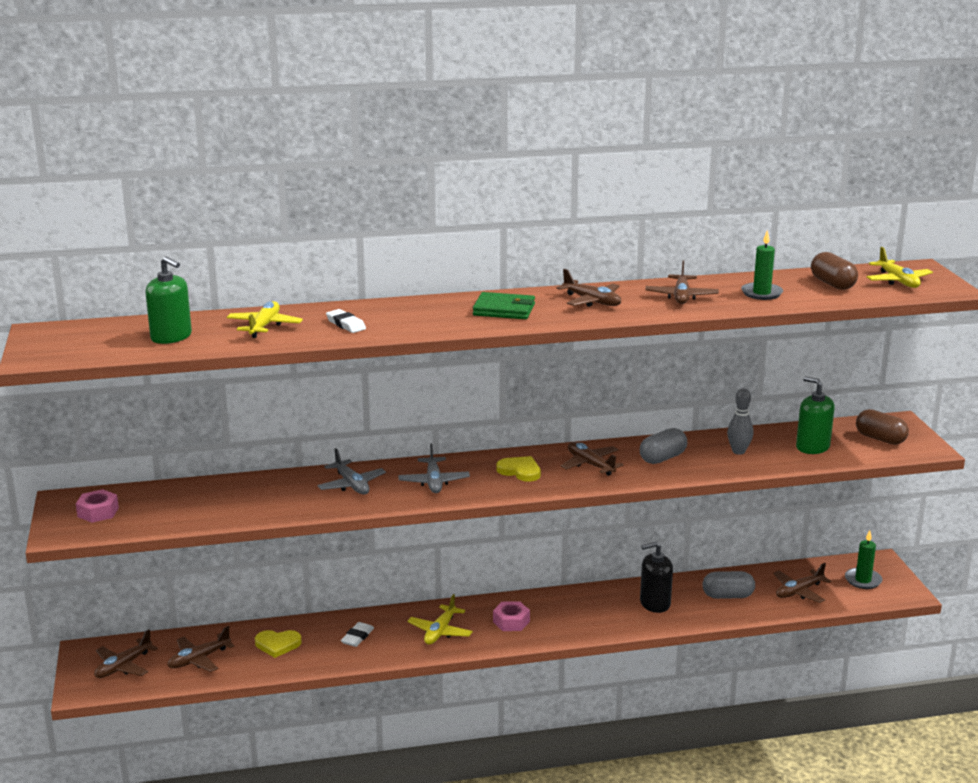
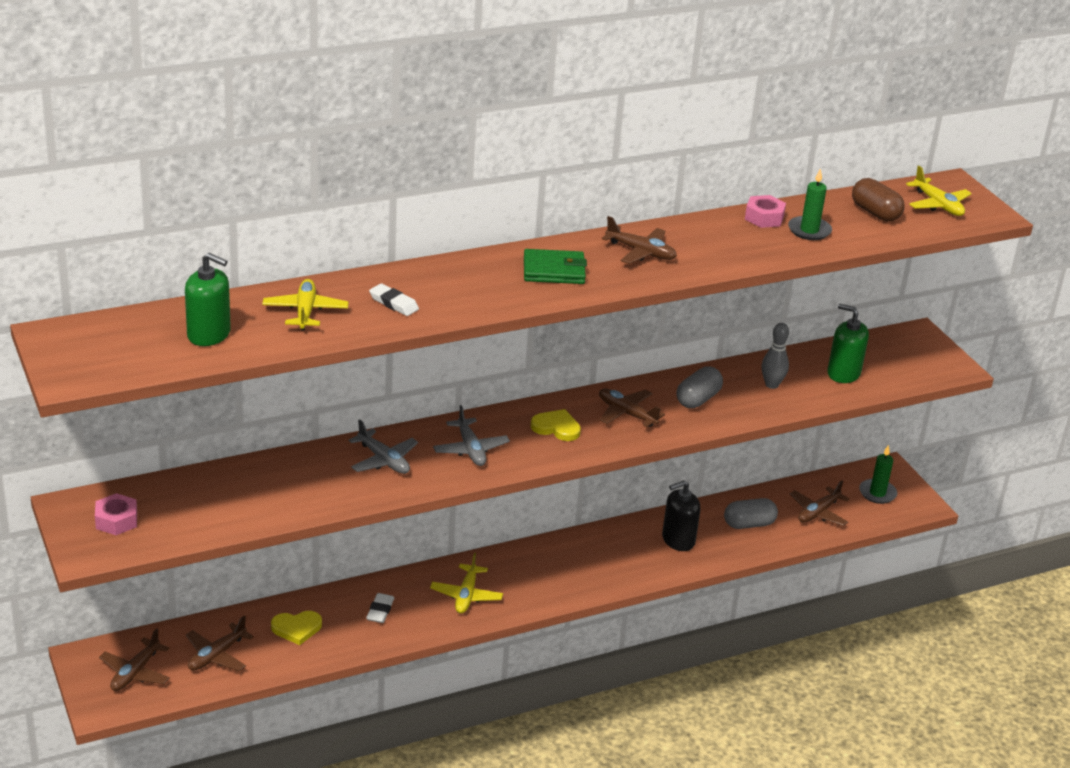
camera: 15 degrees left, 10 degrees up
(511, 621) = (537, 576): pink nut -> pink nut (764, 218)
(681, 296) = (730, 240): brown plane -> none
(880, 439) = (907, 358): brown capsule -> none

